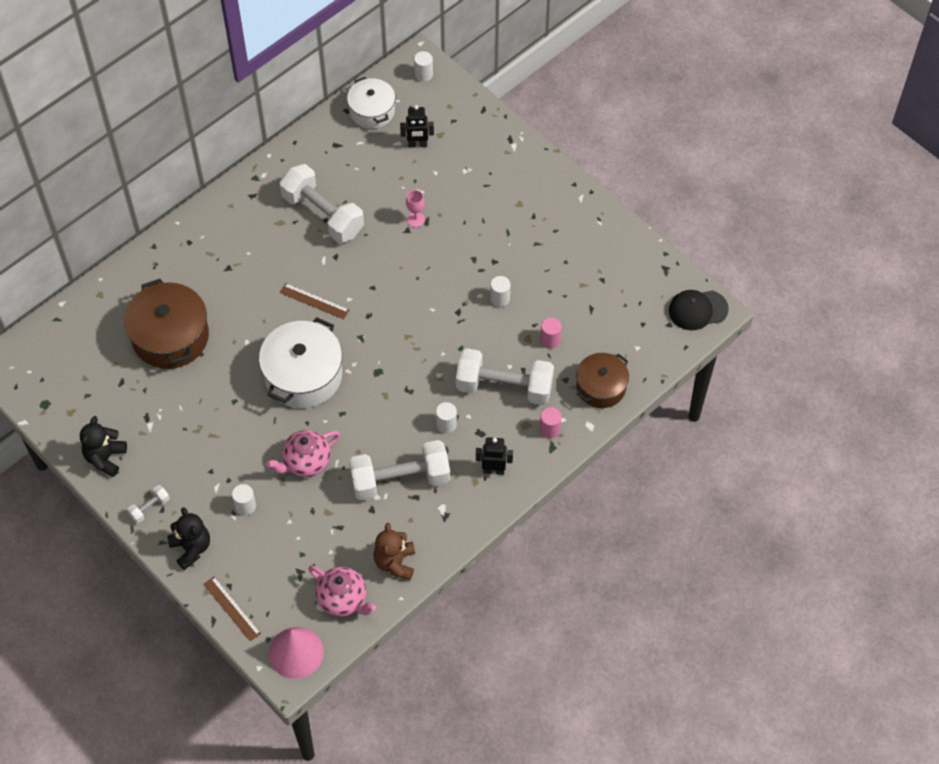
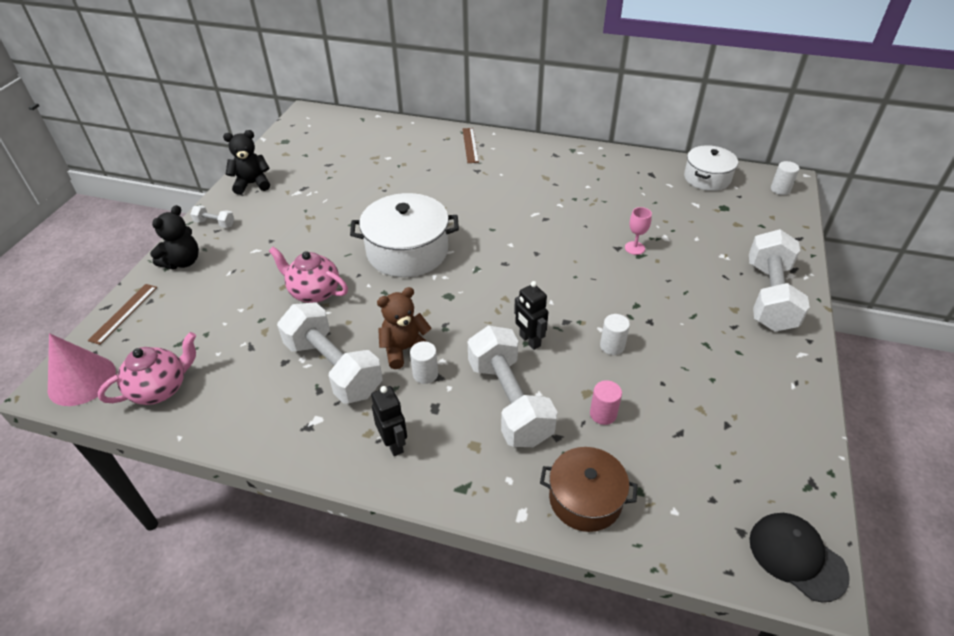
camera: 60 degrees right, 15 degrees down
(170, 336) = (388, 169): brown pot -> none
(245, 506) = (244, 275): white cylinder -> none
(314, 301) = (489, 226): brown ruler -> brown ruler (470, 145)
(323, 214) = (578, 195): white dumbbell -> white dumbbell (769, 296)
(343, 599) = (161, 388): pink teapot -> pink teapot turned 135 degrees counterclockwise
(395, 562) = (225, 411): brown teddy bear -> brown teddy bear (405, 349)
(417, 144) = (710, 216): black robot -> black robot (529, 341)
(549, 429) = (485, 473): pink cylinder -> none

